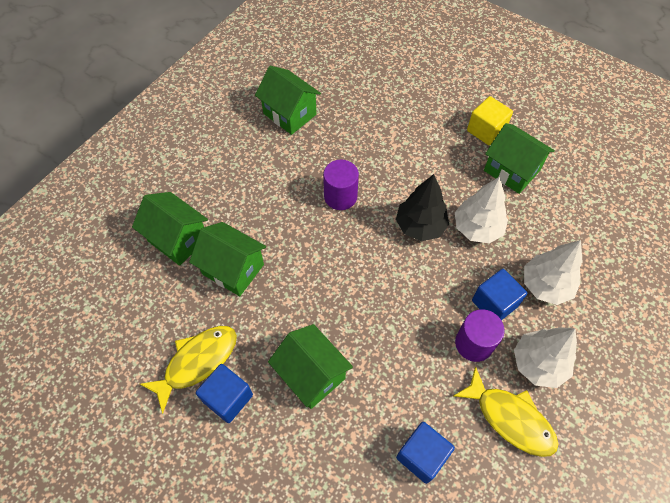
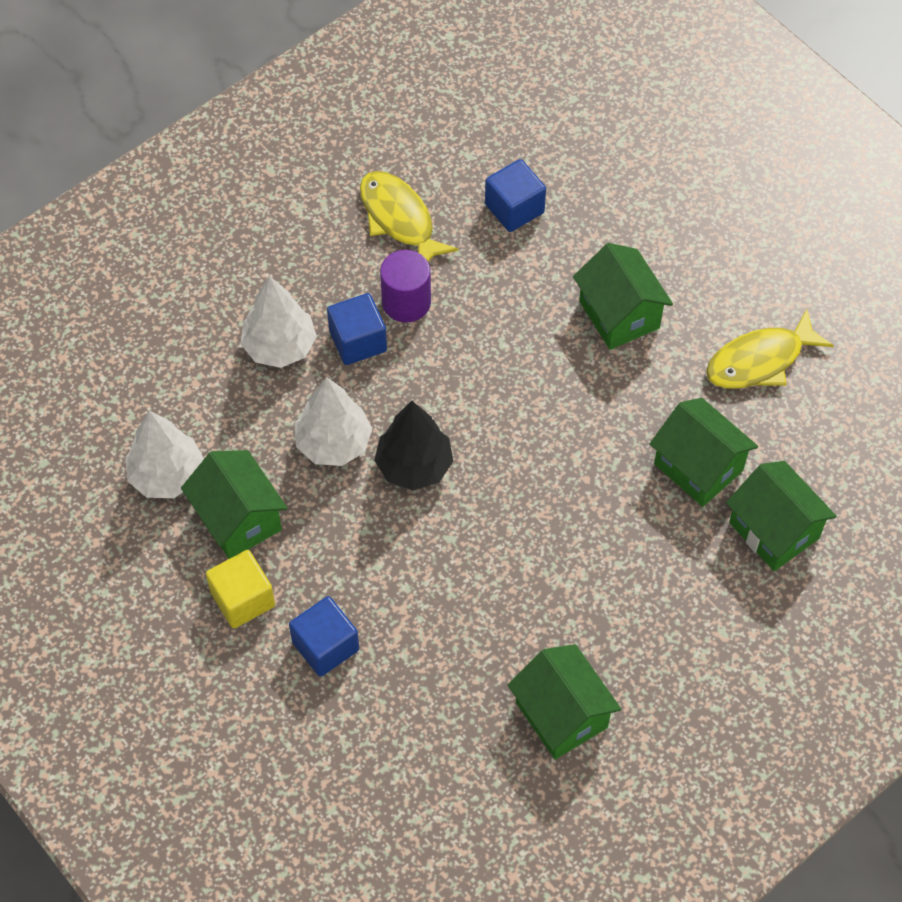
camera: 165 degrees left, 0 degrees up
(228, 398) = (726, 313): blue cube -> blue cube (325, 646)
(340, 196) = (517, 540): purple cylinder -> none
(538, 363) = (338, 263): white tree -> white tree (167, 475)

